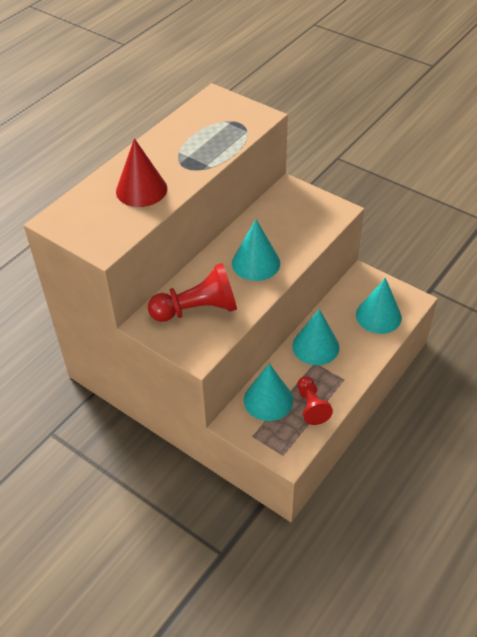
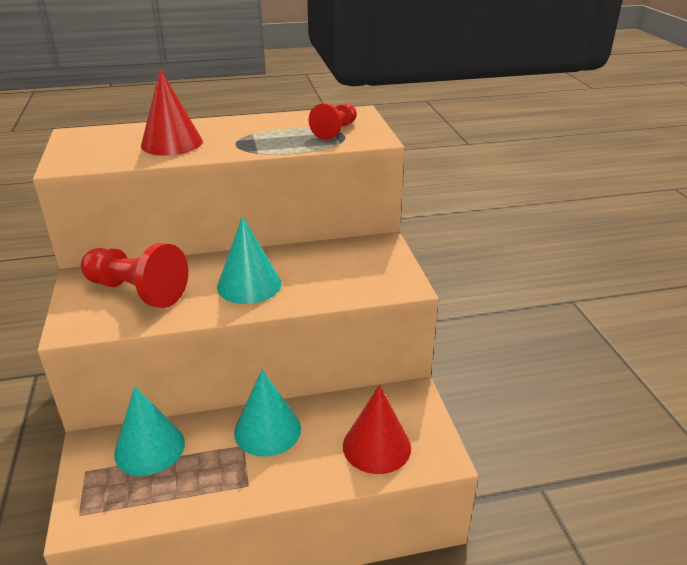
camera: 40 degrees right, 15 degrees down
(311, 406) = (176, 486): red pawn -> red pawn (335, 131)
(378, 316) = (376, 446): turquoise cone -> red cone

